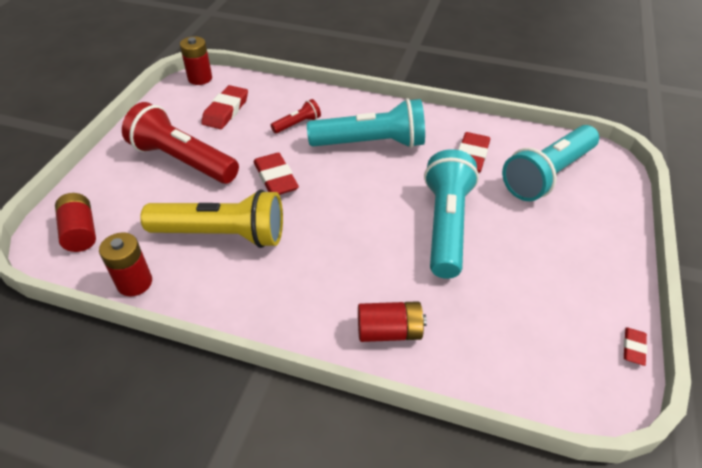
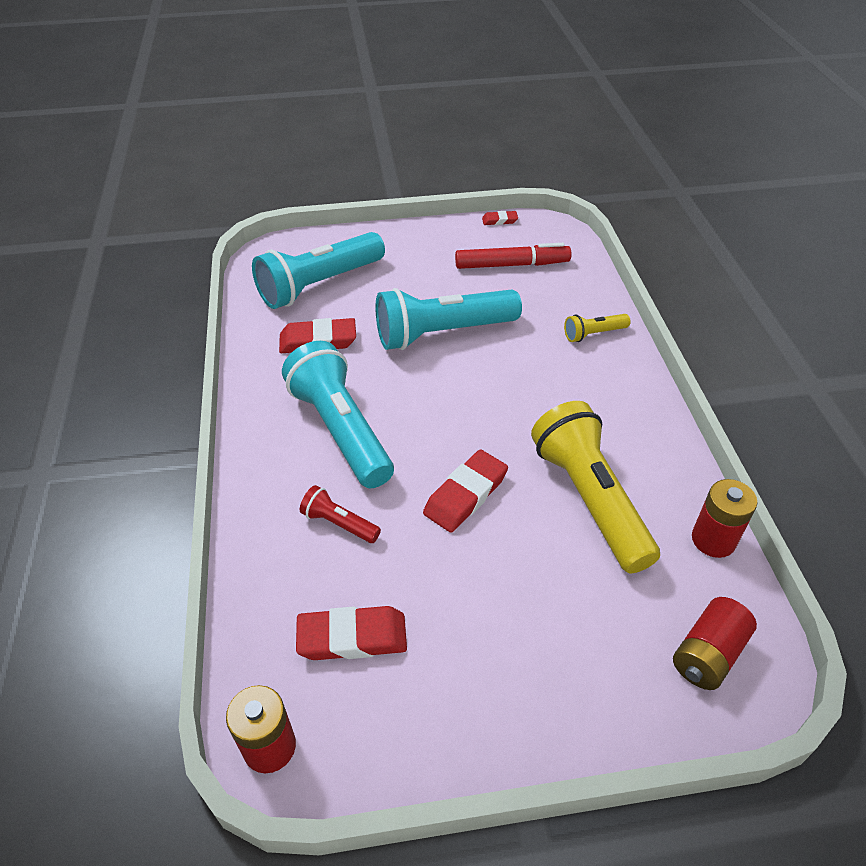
camera: 115 degrees left, 0 degrees up
(183, 160) = (501, 622): red flashlight -> none
(389, 331) = (593, 334): red battery -> yellow flashlight
(534, 318) = (512, 265): none -> red marker
(547, 175) = (319, 285): turquoise flashlight -> turquoise flashlight turned 120 degrees clockwise

